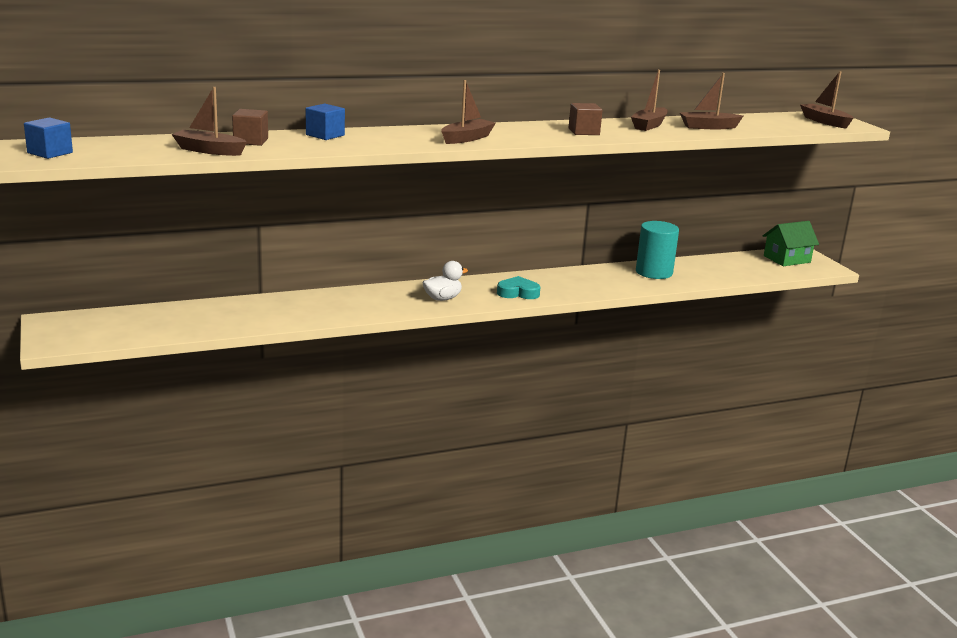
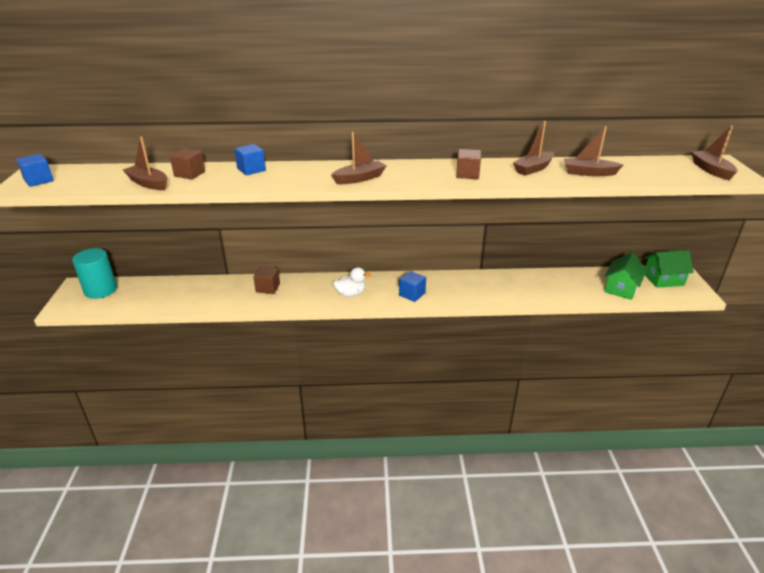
camera: 20 degrees right, 10 degrees up
(330, 301) = (268, 288): none -> brown cube
(518, 293) = (412, 294): turquoise heart -> blue cube
(654, 272) = (536, 283): turquoise cylinder -> turquoise cylinder (100, 290)
(747, 270) = (621, 288): none -> green house

